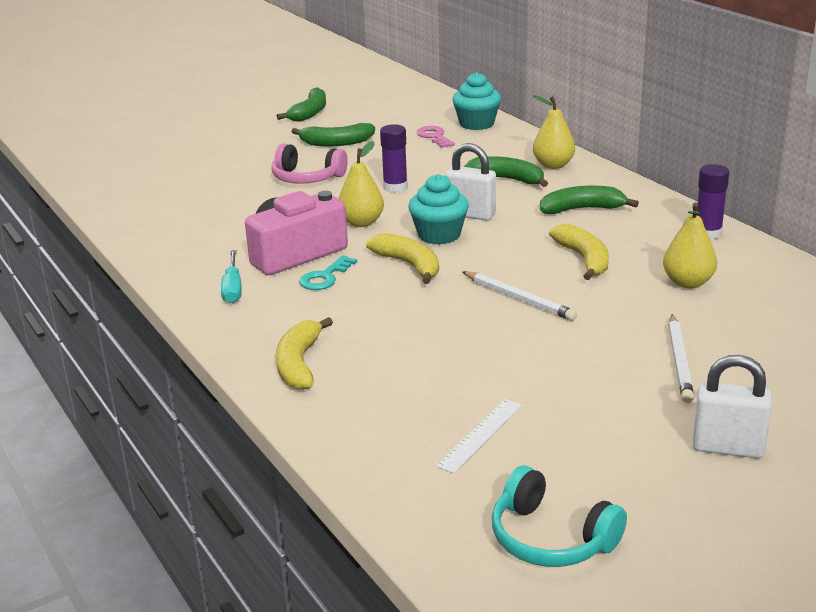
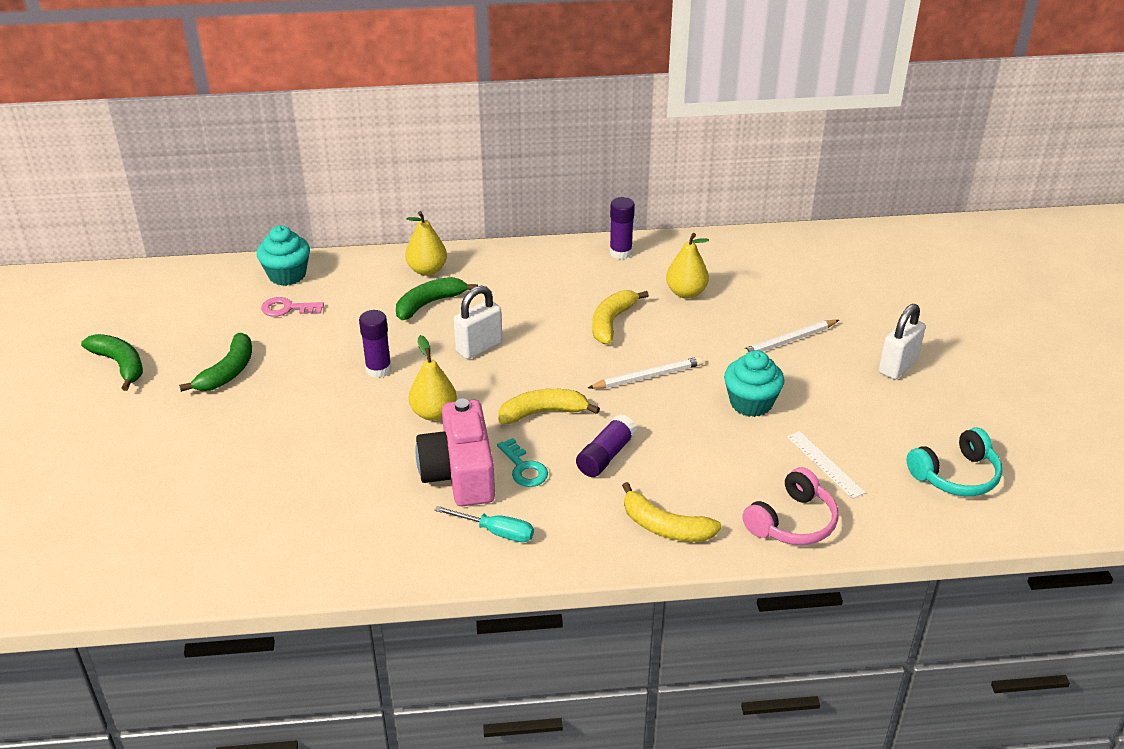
camera: 65 degrees left, 10 degrees up
(307, 178) = (294, 416): pink headphones -> pink headphones (792, 522)
(376, 309) = (605, 456): none -> purple glue stick
(439, 235) = (502, 378): turquoise cupcake -> turquoise cupcake (751, 403)
(582, 209) = (526, 289): green banana -> none
(584, 259) = (612, 322): yellow banana -> yellow banana turned 75 degrees counterclockwise
(679, 361) = (787, 341): white pencil -> white pencil turned 120 degrees clockwise

